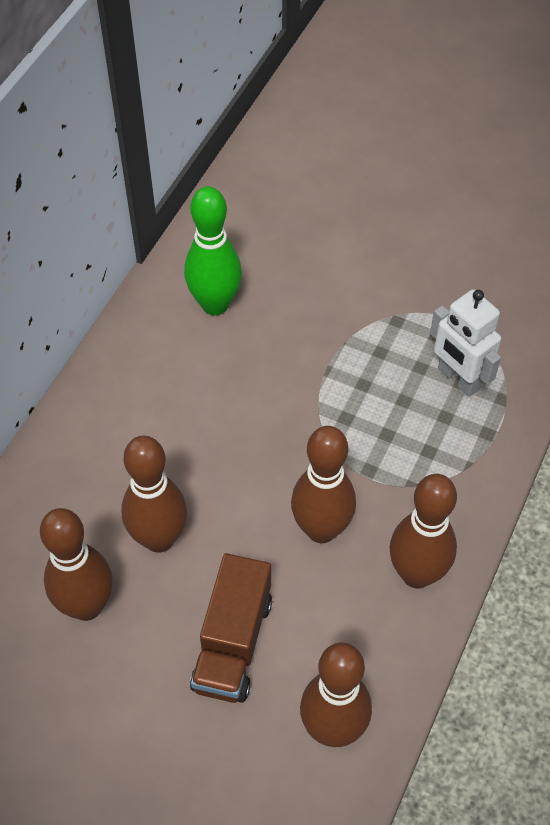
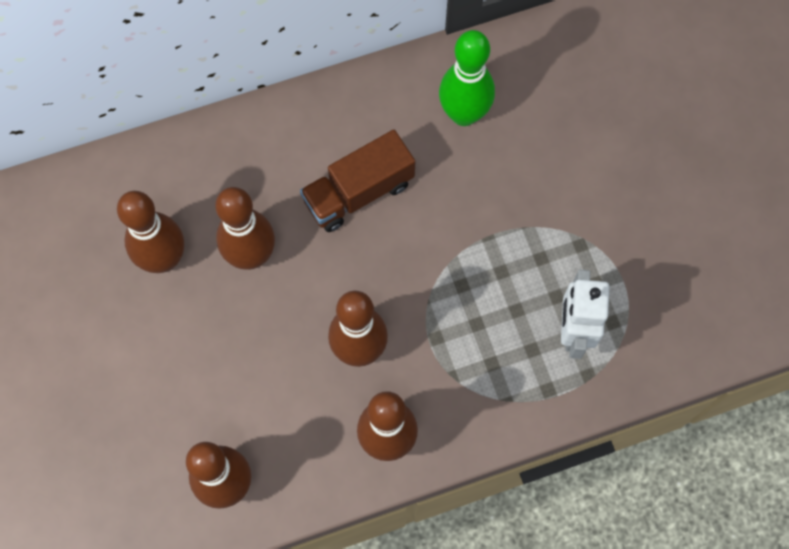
camera: 45 degrees right, 15 degrees up
(233, 643) = (225, 370): brown truck -> brown truck (358, 192)

